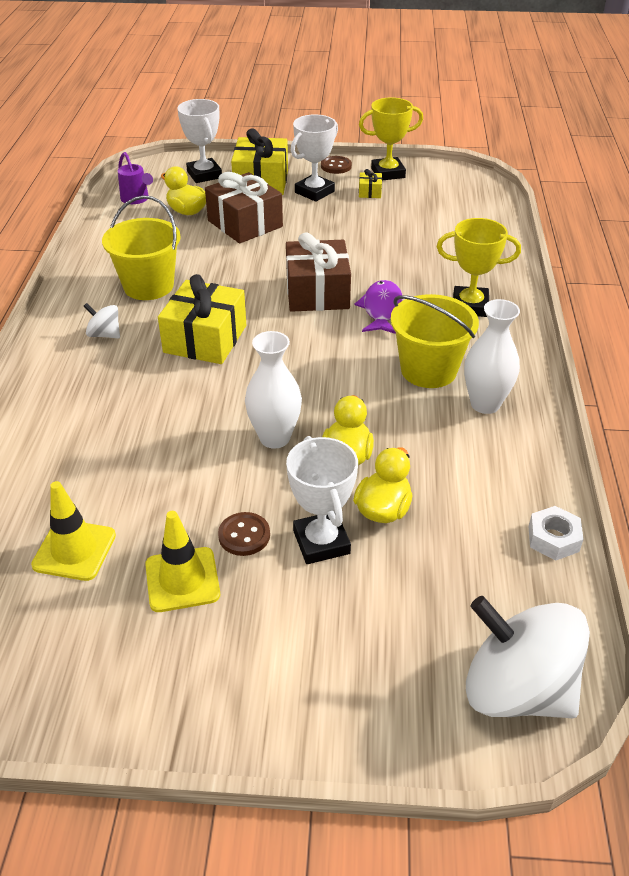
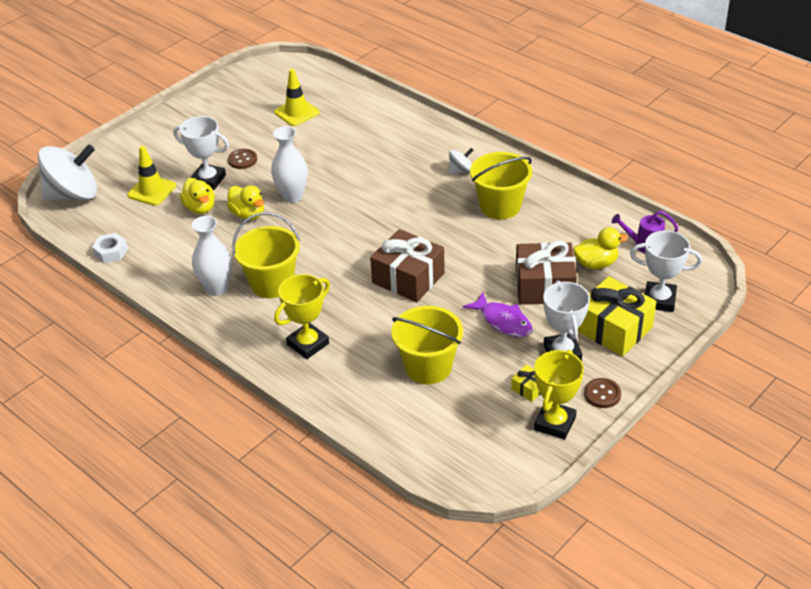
camera: 130 degrees right, 0 degrees up
(182, 579) = (242, 134): yellow traffic cone -> yellow traffic cone (152, 190)
(205, 339) = (411, 207): yellow gift -> none
(381, 309) = (355, 298): purple fish -> purple fish (503, 321)
(408, 238) = (428, 367): none -> yellow bucket

